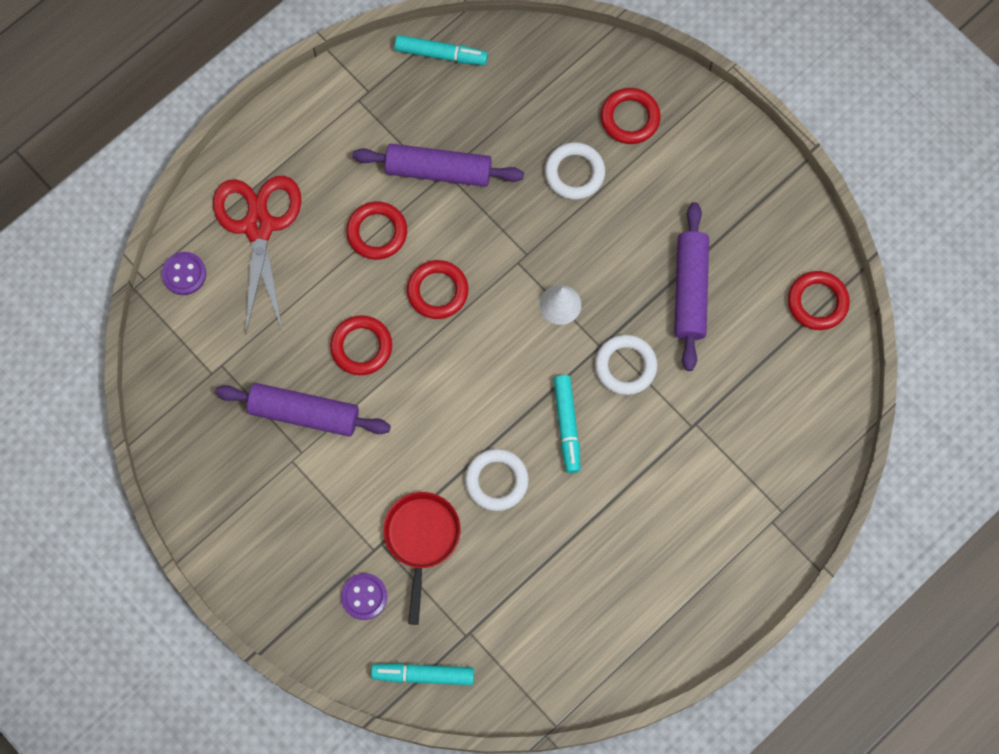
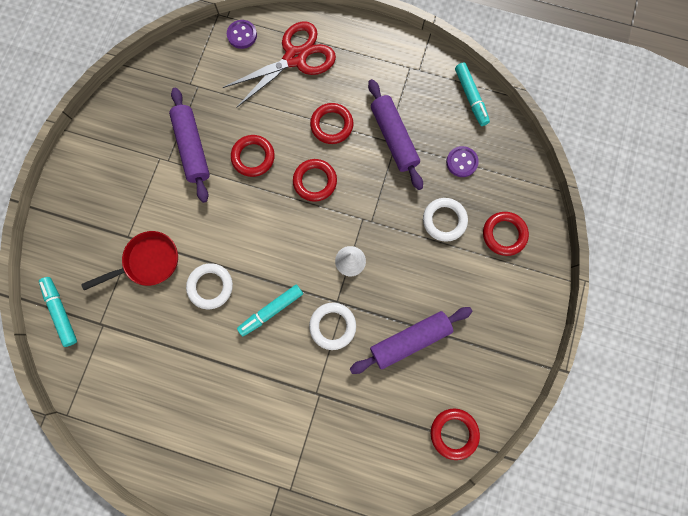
camera: 60 degrees right, 5 degrees up
(364, 596) = (94, 248): purple button -> purple button (461, 162)

